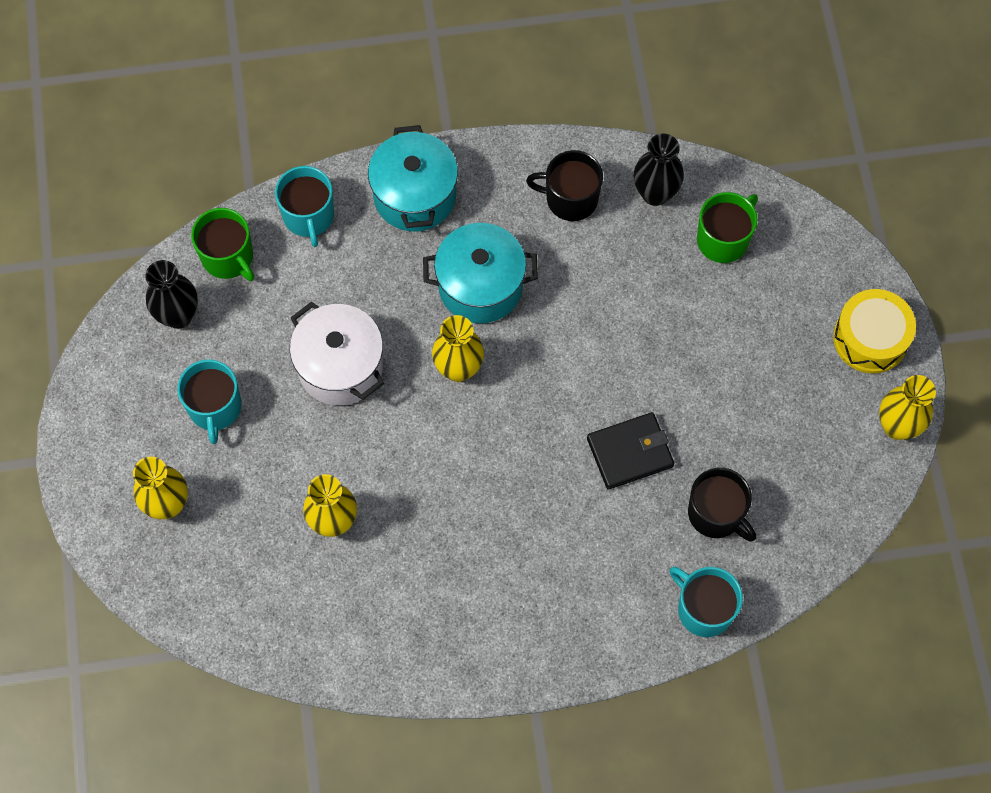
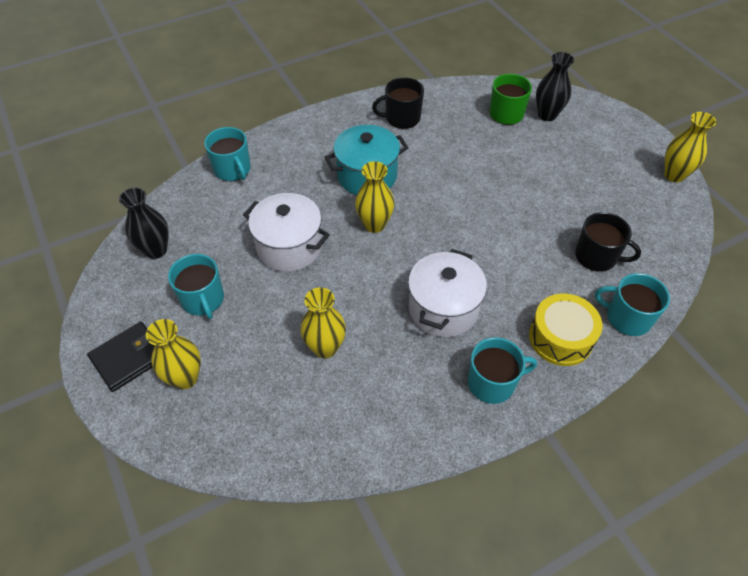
camera: 20 degrees left, 15 degrees down
(228, 257) = (183, 206): green mug -> none
(415, 196) = (301, 141): turquoise pot -> none
(490, 519) = (443, 308): none -> white pot
(502, 632) = (492, 383): none -> turquoise mug
(630, 452) = (517, 238): black wallet -> black wallet (129, 358)
(655, 193) = (452, 103): black vase -> black vase (547, 115)
(870, 338) = (625, 137): yellow drum -> yellow drum (560, 338)

